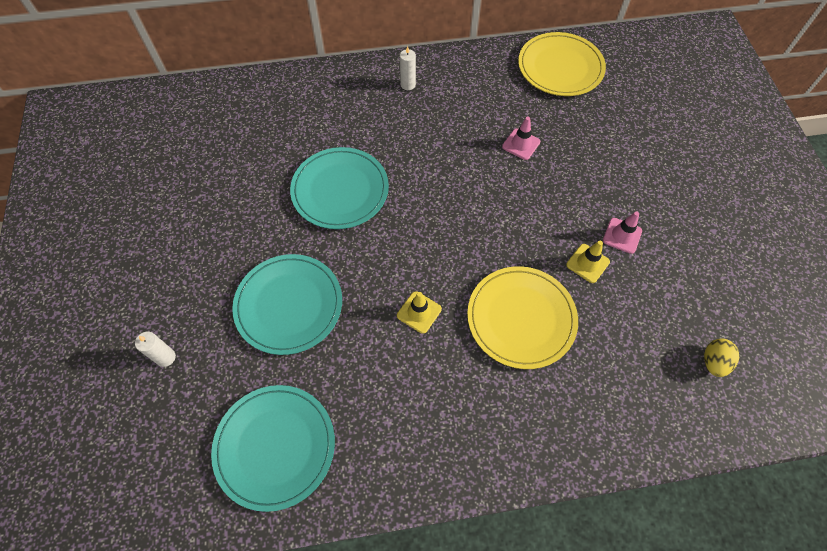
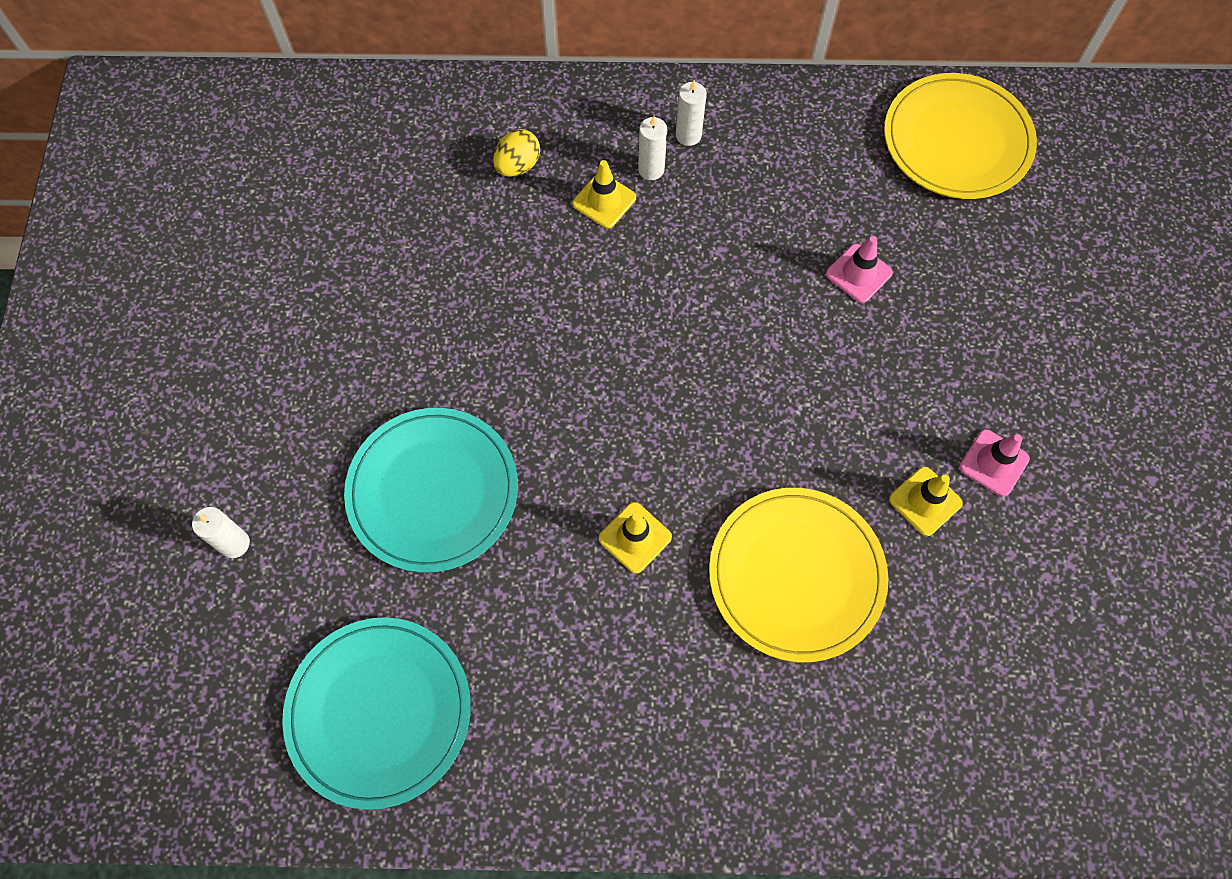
camera: 10 degrees right, 5 degrees up
(340, 190) = (544, 309): turquoise plate -> none
(365, 126) = (604, 201): none -> yellow traffic cone
(389, 105) = (651, 169): none -> white candle
(713, 362) = (1093, 701): yellow egg -> yellow egg (518, 166)

